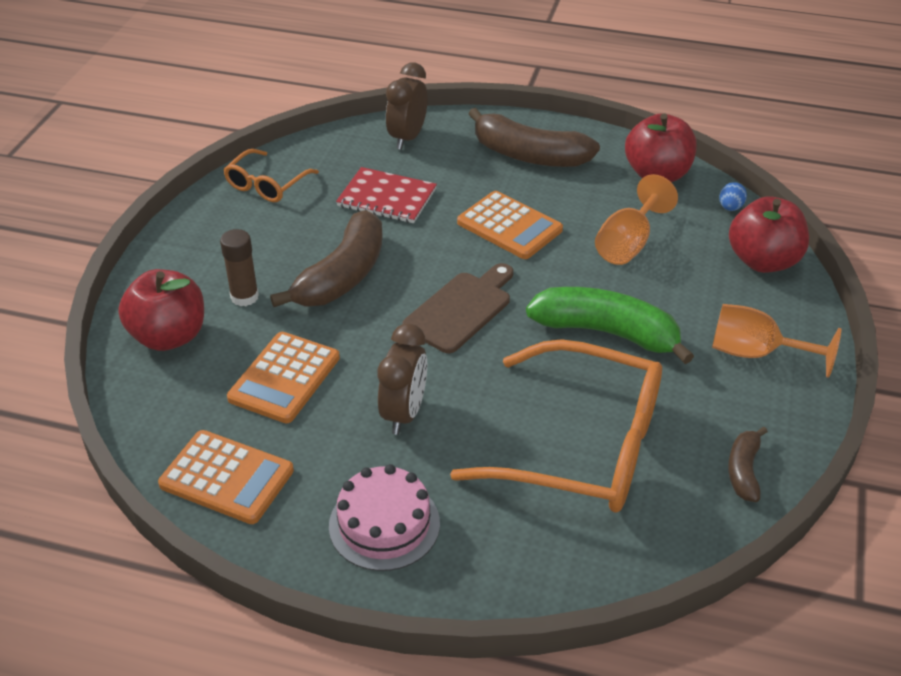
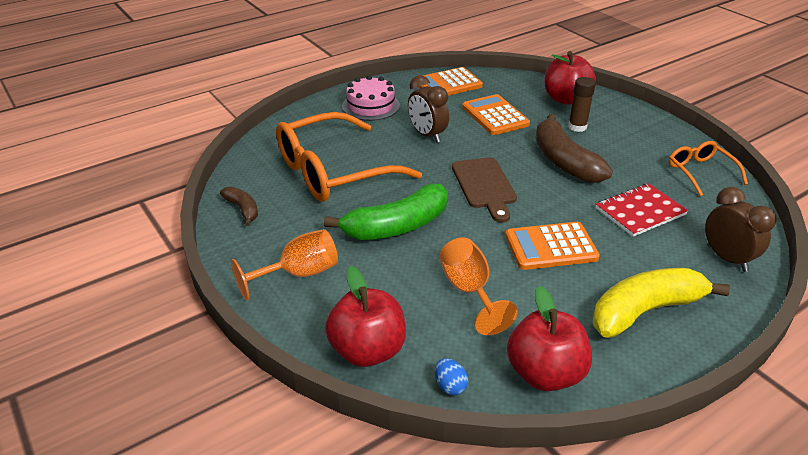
camera: 130 degrees right, 5 degrees down
(528, 155) = (645, 311): brown banana -> yellow banana

